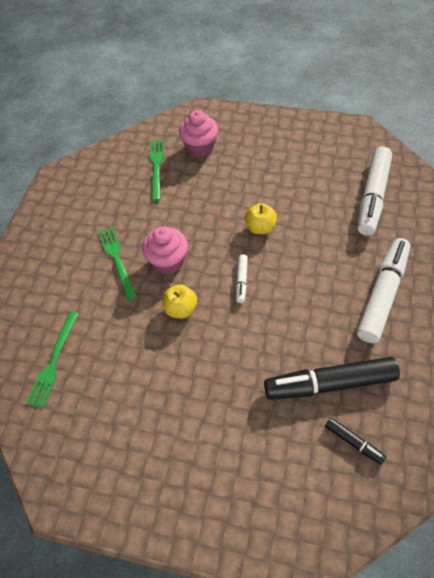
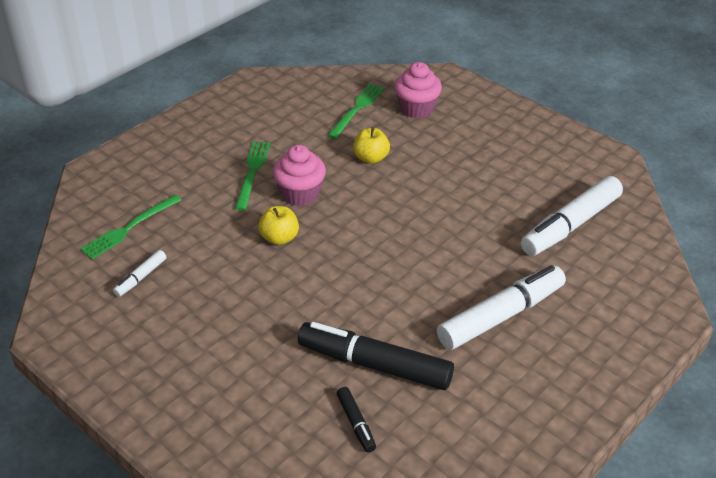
camera: 25 degrees right, 15 degrees down
(241, 281) = (360, 240): white marker -> white marker (141, 277)
(260, 227) = (419, 203): yellow apple -> yellow apple (371, 158)

